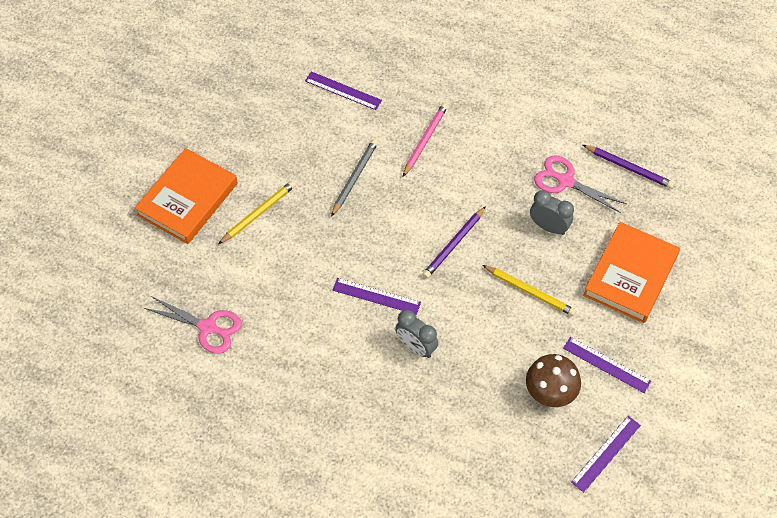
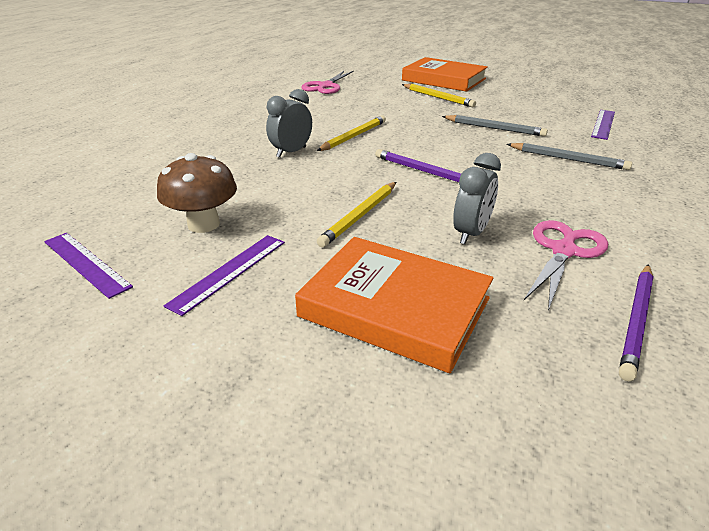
camera: 90 degrees right, 25 degrees down
(376, 296) = (353, 136): purple ruler -> yellow pencil
(425, 140) = (568, 159): pink pencil -> grey pencil

